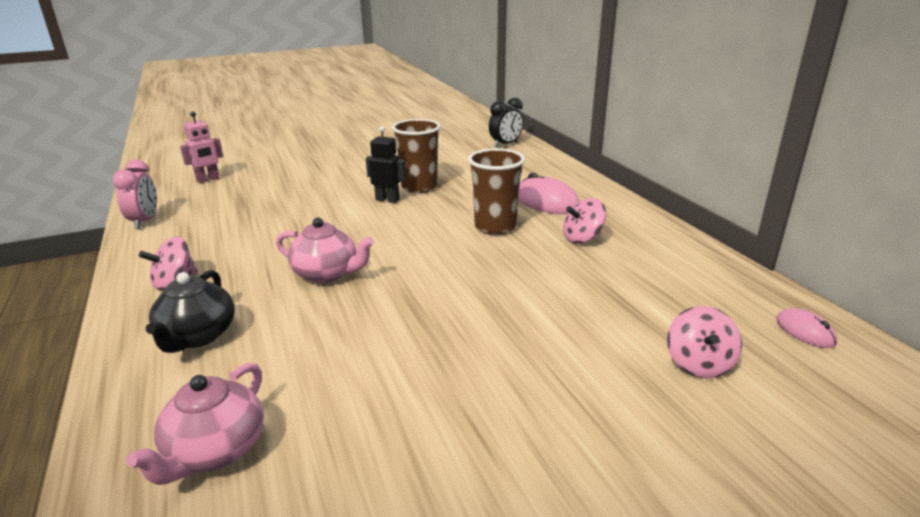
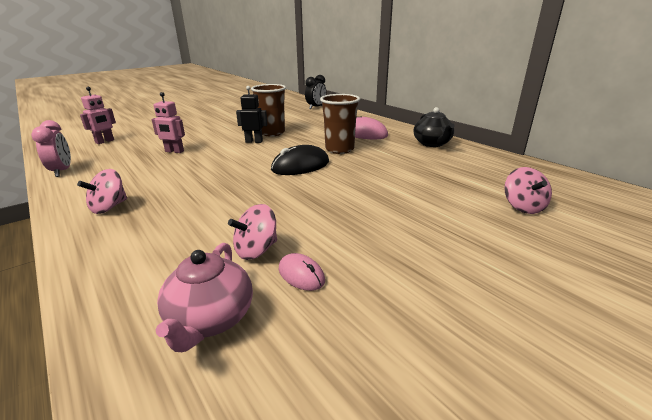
camera: 15 degrees left, 0 degrees up
(197, 336) = (149, 240): black teapot -> black teapot (432, 144)
(281, 205) = (174, 151): none -> pink robot
(327, 274) = (235, 188): pink teapot -> none
(426, 249) = (300, 166): none -> black mouse
(582, 238) = (400, 150): pink spinning top -> pink spinning top (256, 250)
(805, 331) = (567, 182): pink mouse -> pink mouse (301, 274)

